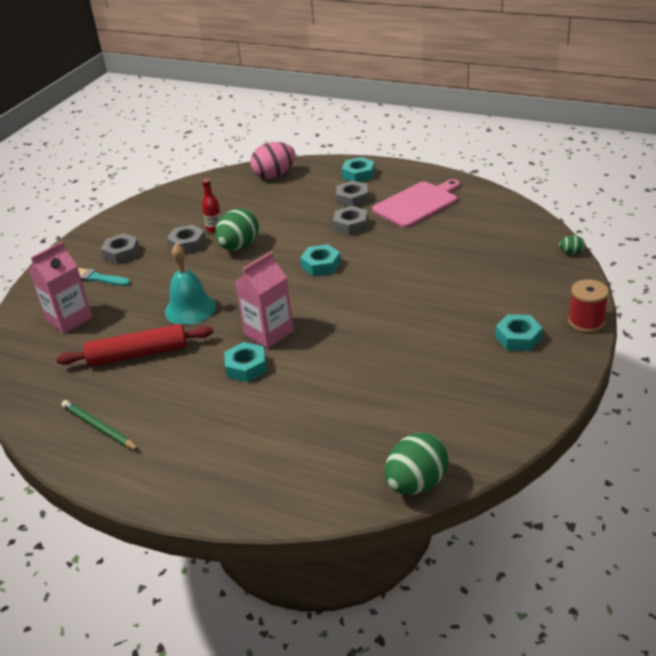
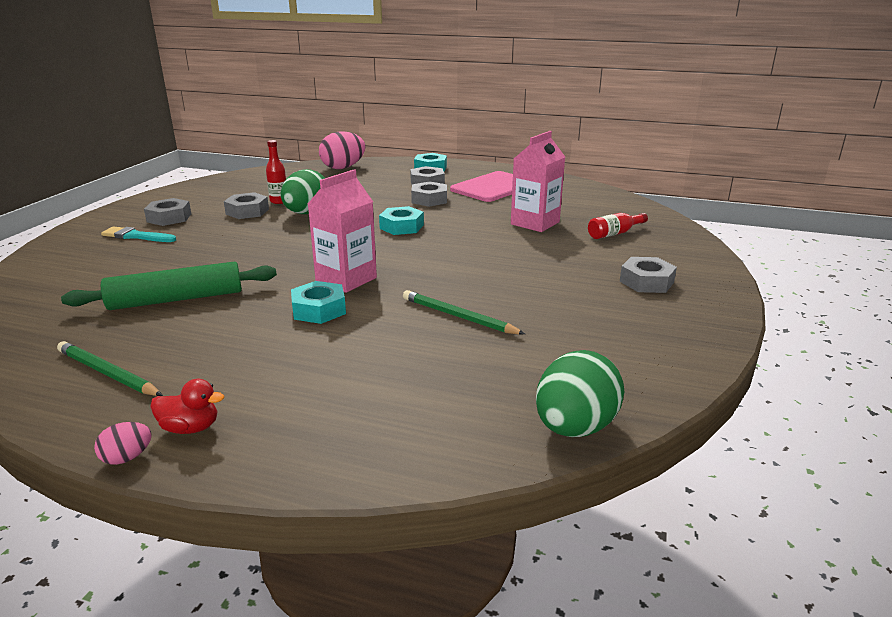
camera: 10 degrees left, 10 degrees down
(69, 319) = (92, 269): pink carton -> pink carton (535, 223)
(122, 498) = (127, 458): none -> pink egg
(138, 354) = (176, 299): red rolling pin -> green rolling pin
(159, 476) = (190, 428): none -> red duck
(190, 309) = (248, 260): turquoise bell -> none
(353, 376) = (459, 316): none -> green pencil
(510, 274) = (614, 233): none -> red bottle
(518, 338) = (646, 282): turquoise nut -> grey nut
(571, 253) = (671, 219): green egg -> none
(586, 322) = (716, 269): red spool -> none

